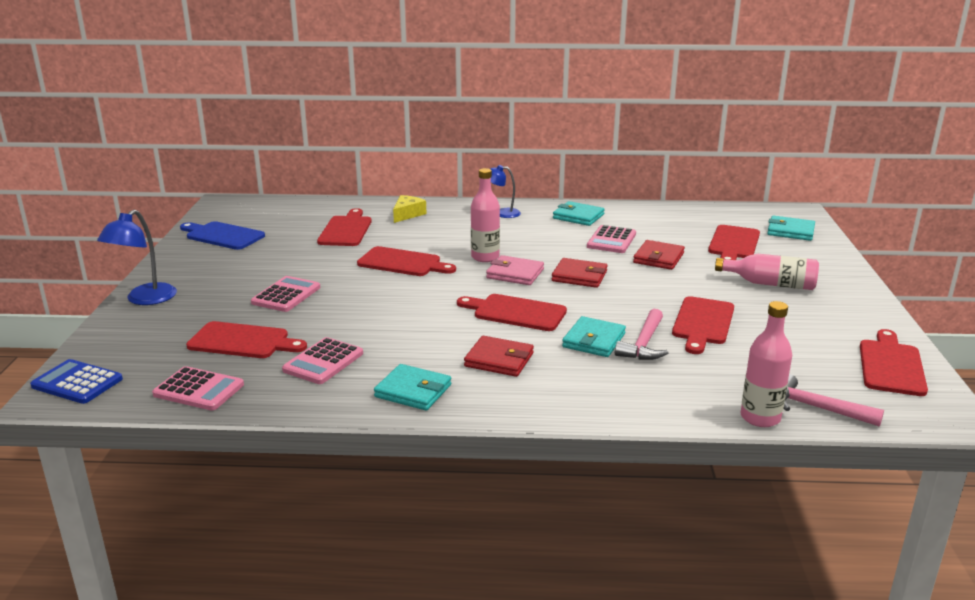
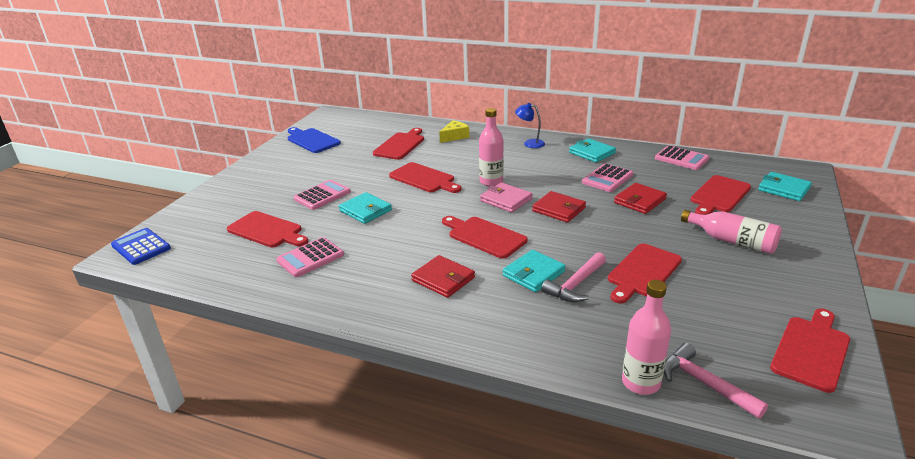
camera: 20 degrees right, 5 degrees up
(145, 299) = (227, 186): blue lamp -> none
(199, 390) = (211, 267): pink calculator -> pink calculator (681, 158)
(413, 391) = (358, 296): turquoise wallet -> turquoise wallet (365, 210)

